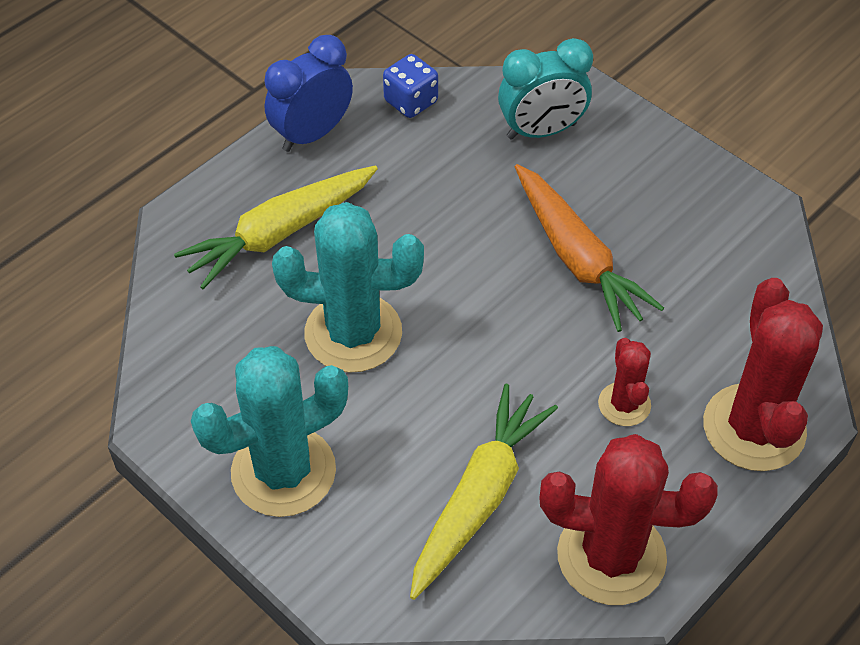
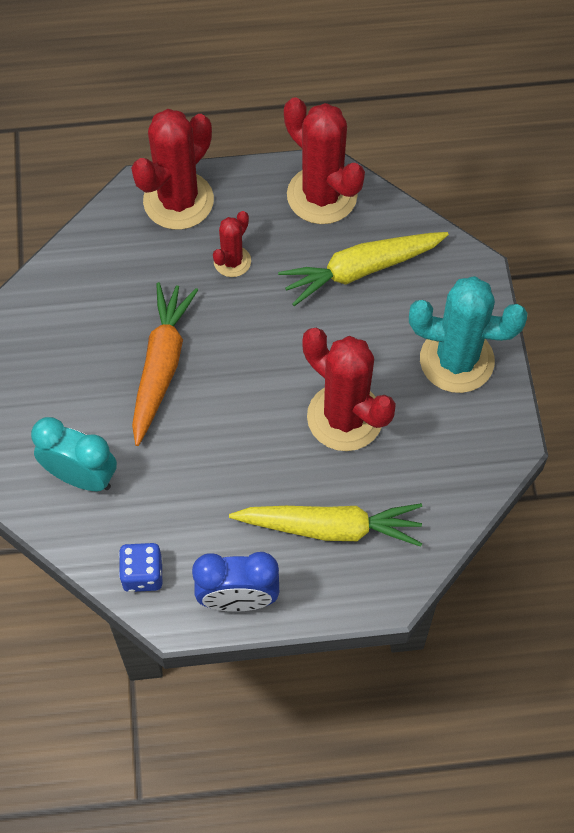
camera: 140 degrees left, 10 degrees up
(353, 333) = (345, 417): turquoise cactus -> red cactus

